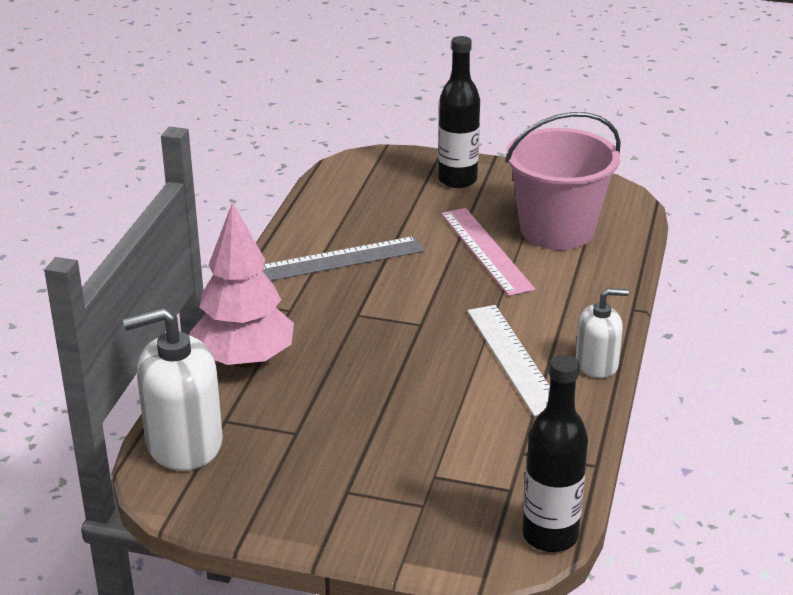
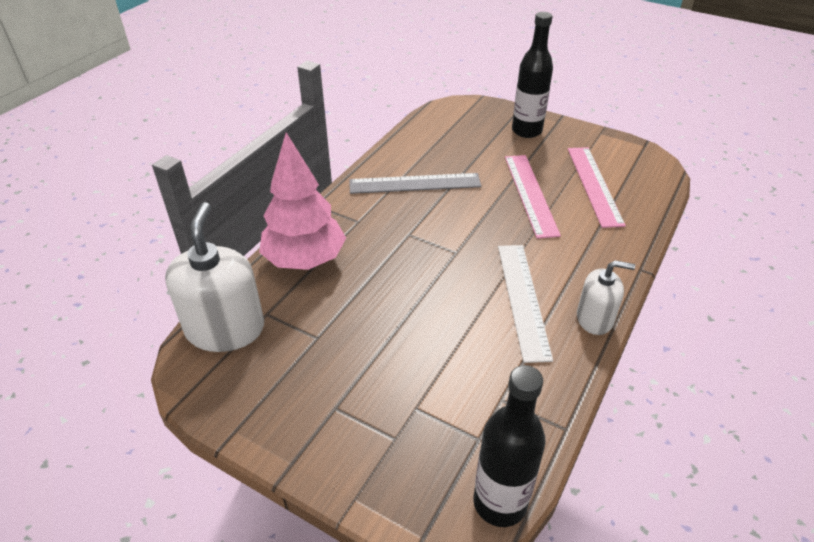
camera: 15 degrees right, 10 degrees up
(184, 443) = (225, 329): white soap dispenser -> white soap dispenser turned 90 degrees clockwise
(557, 230) = (594, 185): pink bucket -> pink ruler

